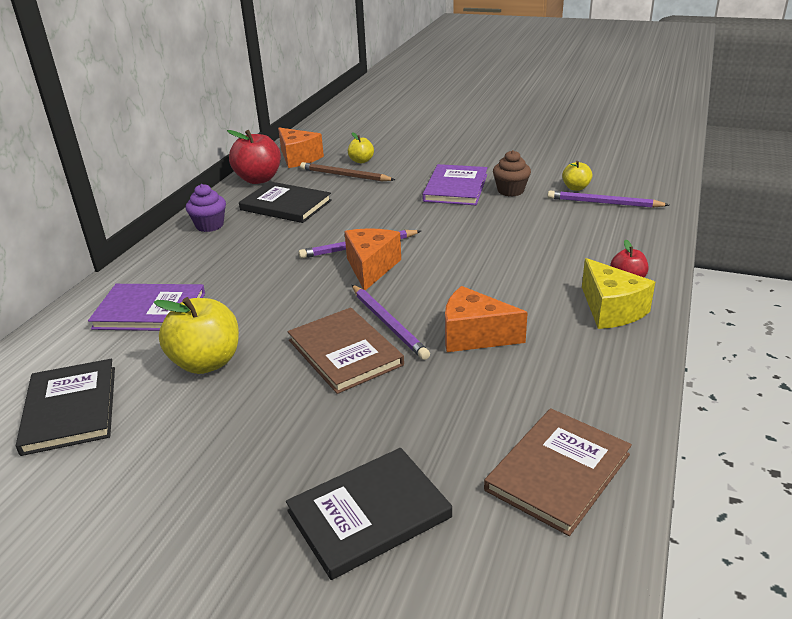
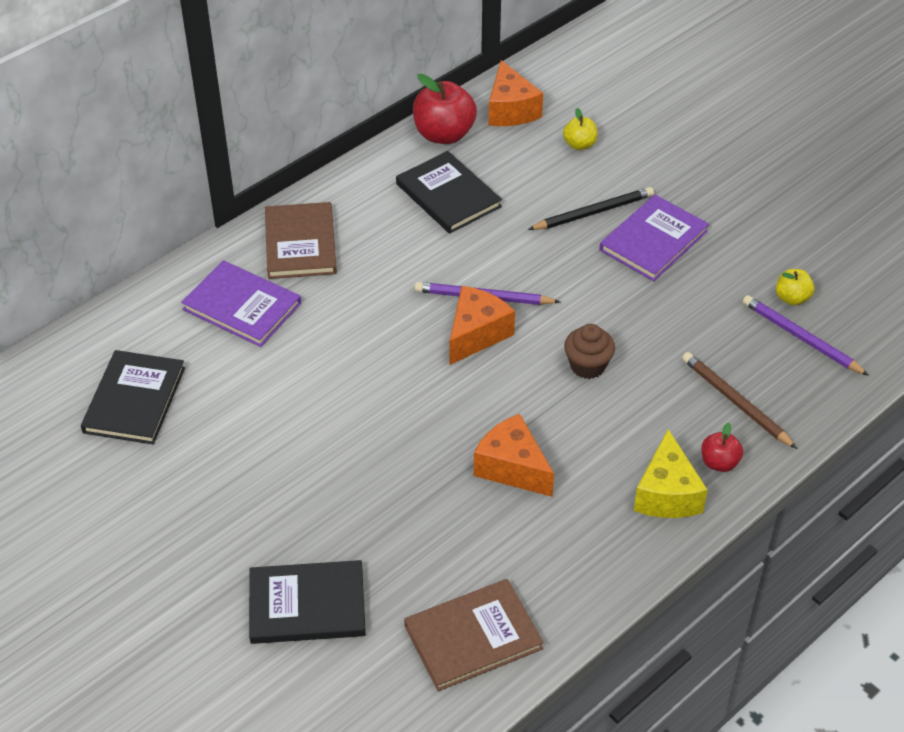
camera: 25 degrees right, 15 degrees up
(206, 362) = (262, 395): yellow apple -> none
(209, 225) = (353, 198): purple cupcake -> none
(345, 175) = (543, 166): brown pencil -> brown pencil (735, 402)
(345, 352) = (384, 436): brown book -> brown book (300, 243)
(388, 323) = (445, 418): purple pencil -> none
(400, 186) = (593, 212): none -> black pencil
(510, 191) = (712, 272): brown cupcake -> brown cupcake (587, 366)

